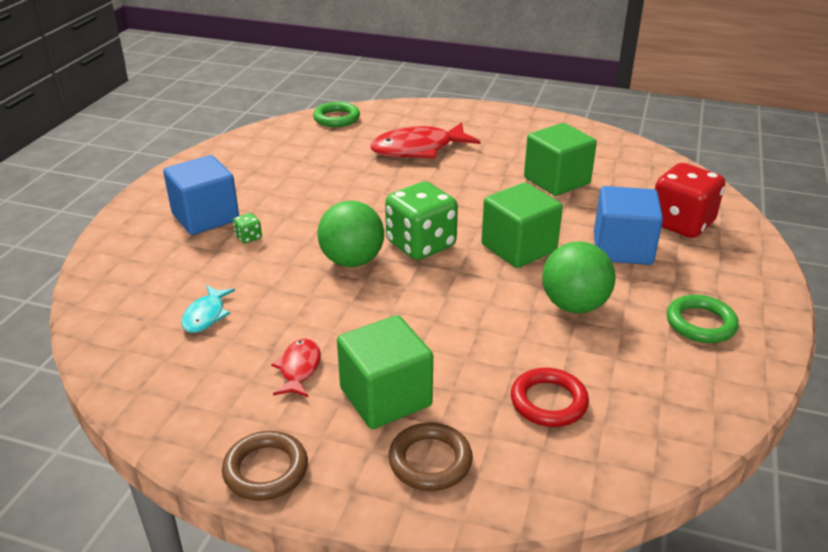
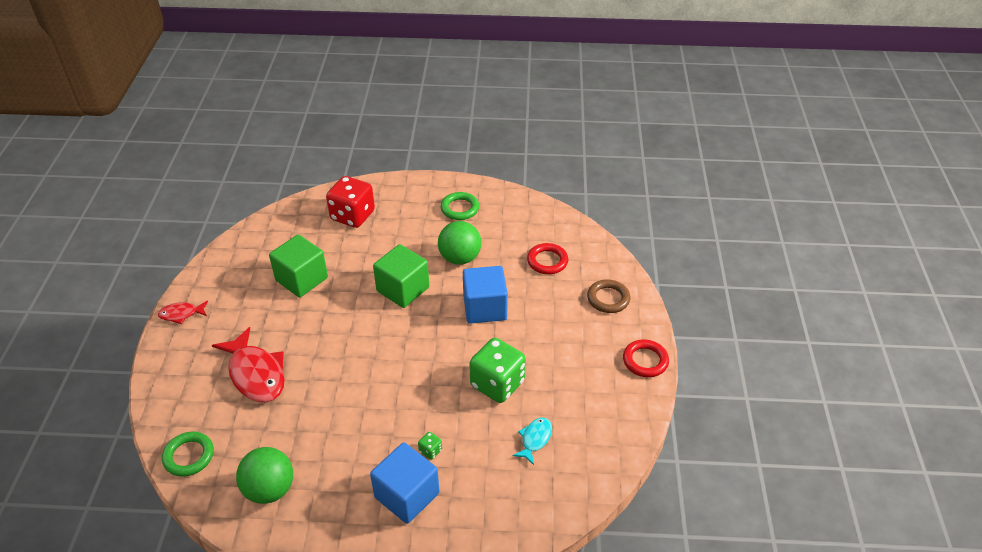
camera: 105 degrees left, 10 degrees up
(206, 315) = (535, 439): turquoise fish -> turquoise fish turned 60 degrees counterclockwise
(266, 470) = (645, 361): brown ring -> red ring
(299, 369) = (565, 370): red fish -> red fish (181, 314)
(352, 261) = (444, 375): green ball -> green ball (270, 489)
(385, 397) = (572, 325): green cube -> none
(421, 245) = (412, 341): green dice -> green dice (497, 384)
(622, 248) = (390, 241): blue cube -> blue cube (485, 308)

